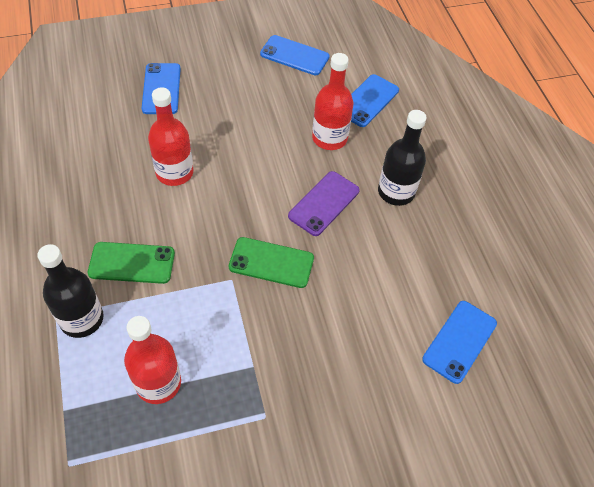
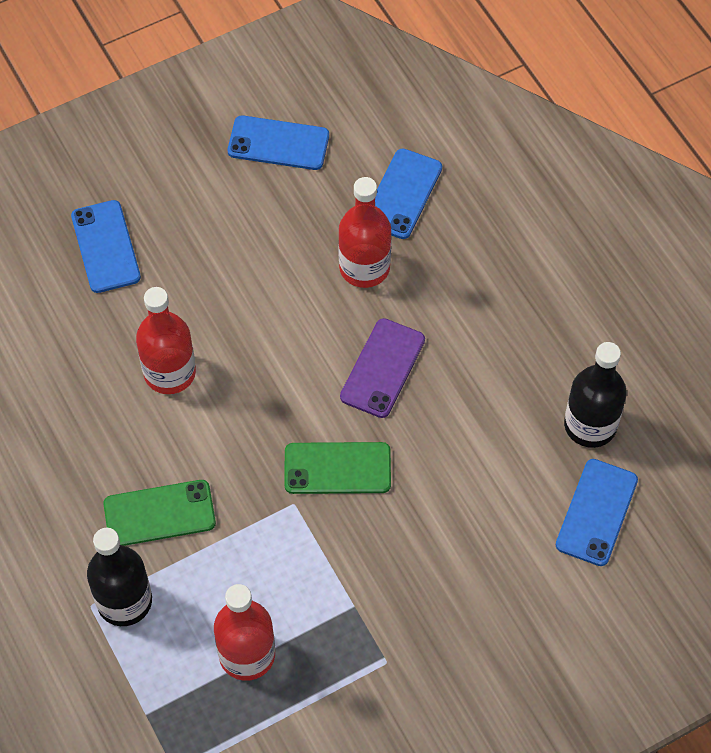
camera: 10 degrees left, 5 degrees up
(396, 192) = (474, 327): black bottle -> black bottle (590, 425)

